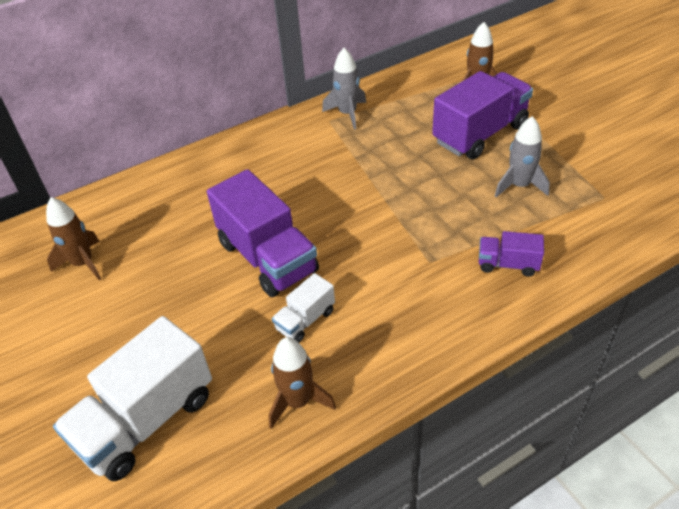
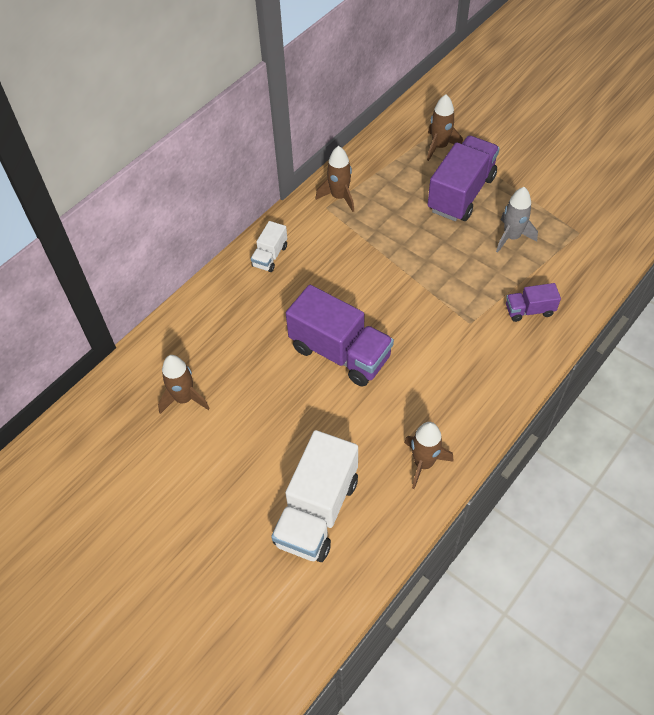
camera: 20 degrees left, 10 degrees up
(305, 320) = (397, 398): white truck -> white truck (270, 256)
(347, 114) = (339, 197): grey rocket -> brown rocket

